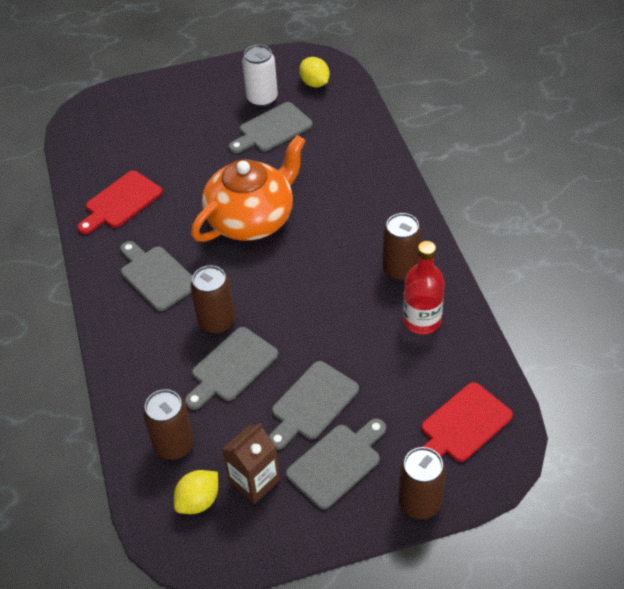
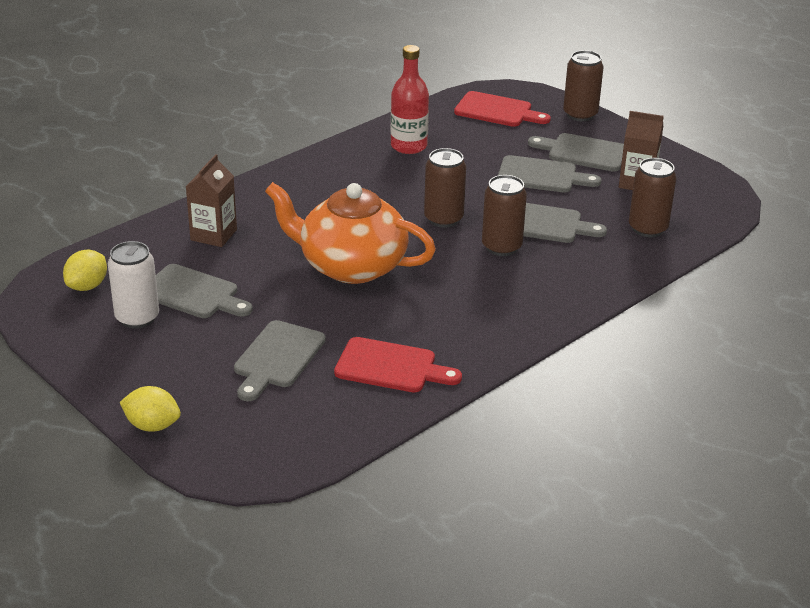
camera: 120 degrees left, 15 degrees down
(156, 276) = (477, 302): grey cutting board -> grey cutting board (277, 358)
(198, 501) = (681, 202): yellow lemon -> yellow lemon (152, 425)
(342, 156) = (213, 235): none -> brown carton
(400, 269) = (356, 168): brown can -> brown can (443, 219)

